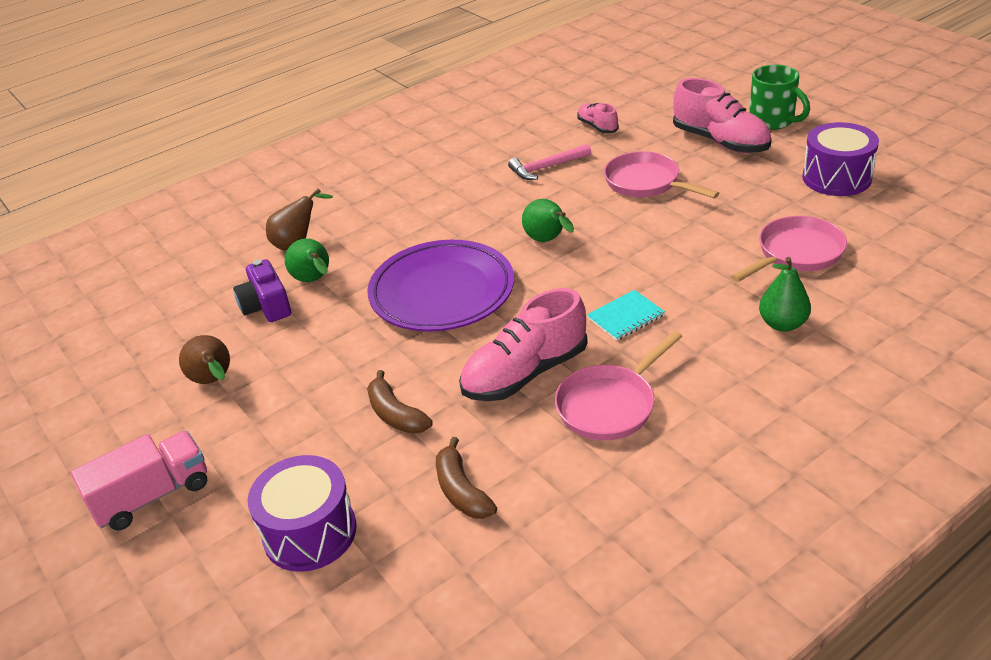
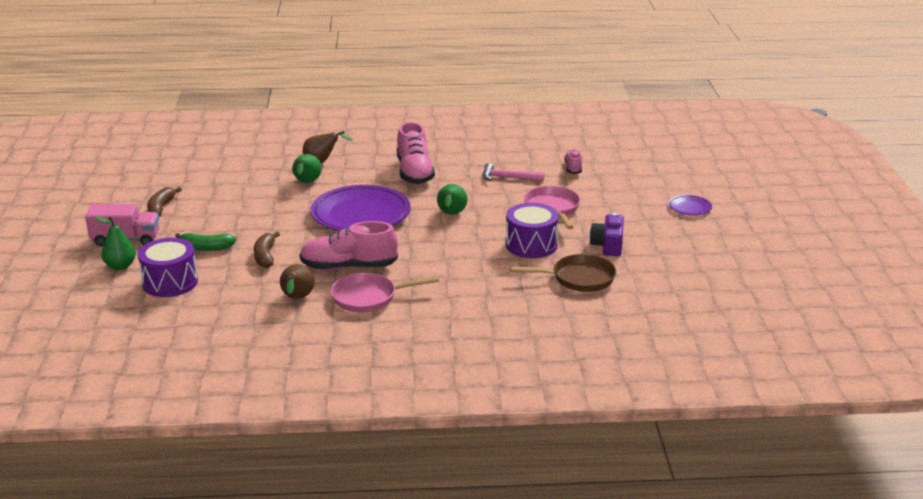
camera: 30 degrees right, 10 degrees down
(214, 381) = (205, 206): brown pear -> brown pear (297, 298)
(266, 306) = (269, 185): purple camera -> purple camera (608, 245)
(294, 445) = (206, 248): none -> green banana
(461, 490) = (252, 298): brown banana -> brown banana (161, 208)
(625, 317) = (436, 266): turquoise notebook -> none
(720, 142) = (635, 206): pink shoe -> pink shoe (414, 173)
(773, 121) = (689, 208): green mug -> purple plate
(782, 324) = (513, 305): green pear -> green pear (120, 266)
(796, 254) = (578, 278): pink pan -> brown pan
(836, 178) = (673, 253): purple drum -> purple drum (531, 245)

